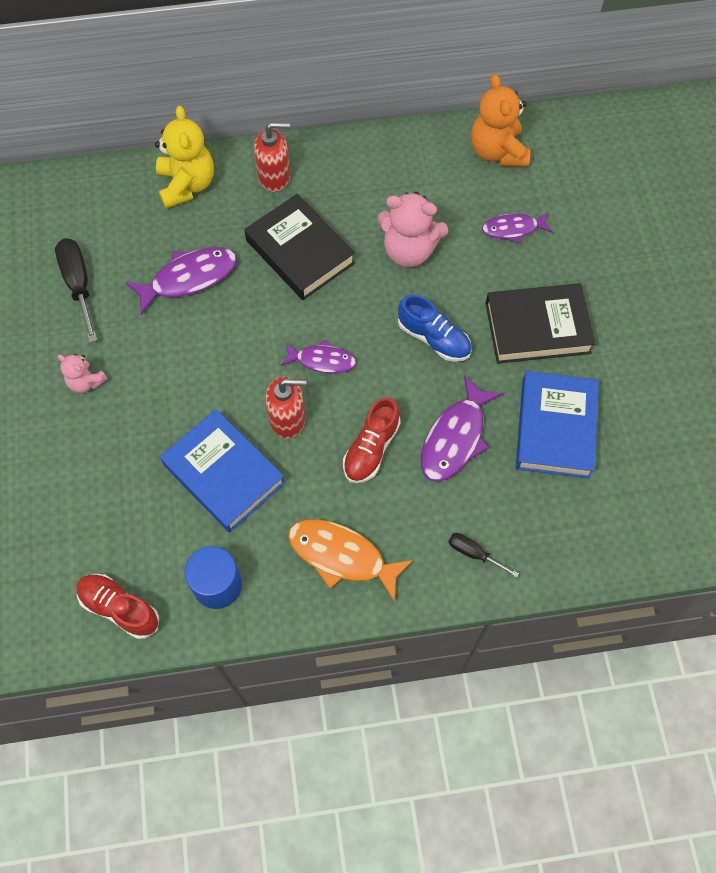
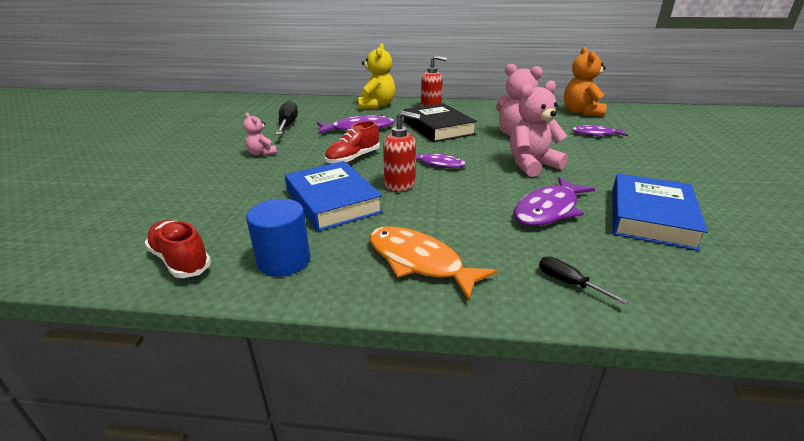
camera: 15 degrees right, 35 degrees down
(371, 449) = (467, 205): red shoe -> red shoe (353, 158)
(434, 338) = (532, 165): blue shoe -> pink teddy bear
(537, 327) = (622, 169): black book -> none

